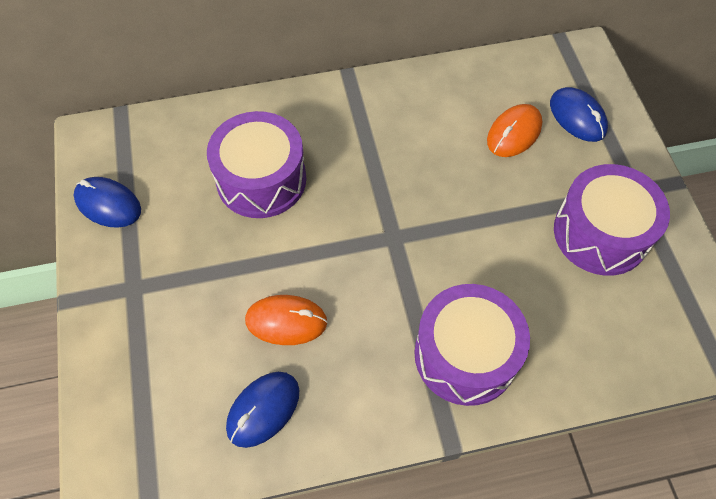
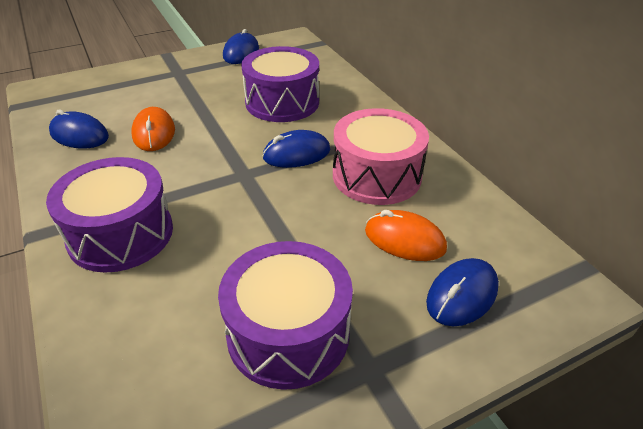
camera: 75 degrees right, 20 degrees down
(371, 185) = (296, 154): none -> blue mouse
(424, 128) = (376, 175): none -> pink drum

